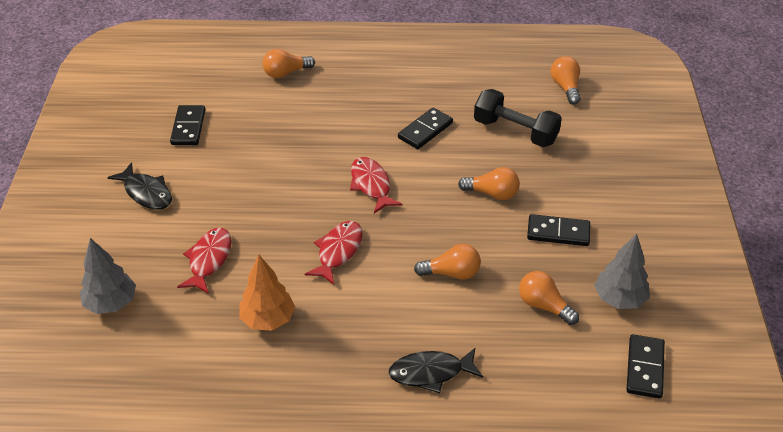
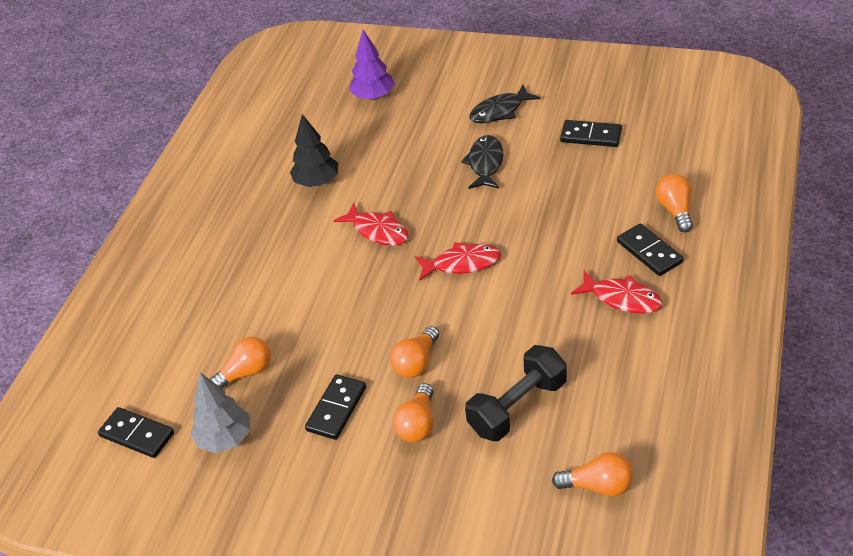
camera: 110 degrees right, 0 degrees up
(111, 303) = (373, 96): grey tree -> purple tree
(209, 260) = (400, 149): red fish -> red fish (622, 298)
(268, 319) = (317, 182): orange tree -> black tree
(425, 130) = (540, 320): black domino -> black domino (649, 252)
(431, 373) = (212, 277): black fish -> black fish (485, 163)
(452, 273) = (317, 309): orange light bulb -> orange light bulb (417, 424)

